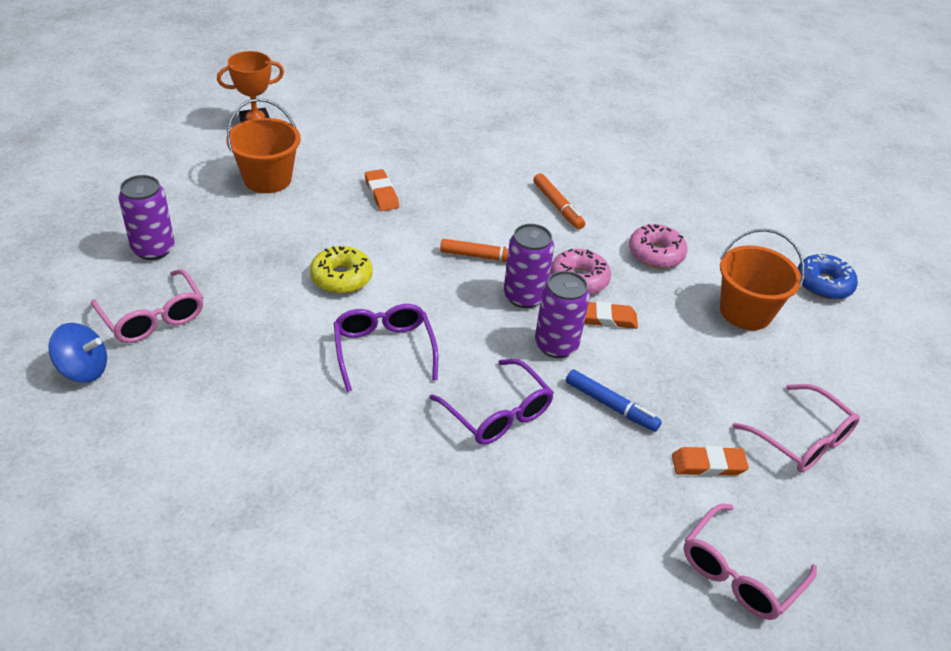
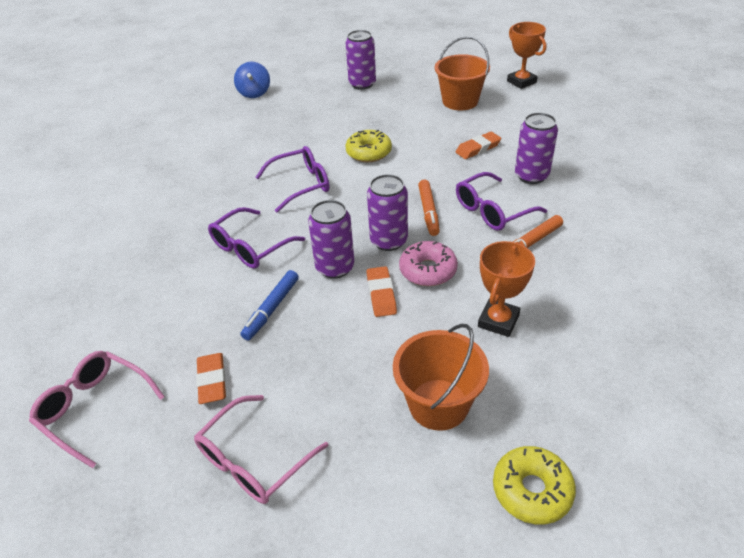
camera: 85 degrees right, 0 degrees up
(153, 317) = (302, 100): pink glasses -> none
(452, 174) = (531, 176): none -> purple can
(499, 214) = (493, 210): none -> purple glasses
(656, 254) = (498, 321): pink donut -> orange trophy
(823, 284) = (532, 490): blue donut -> yellow donut

